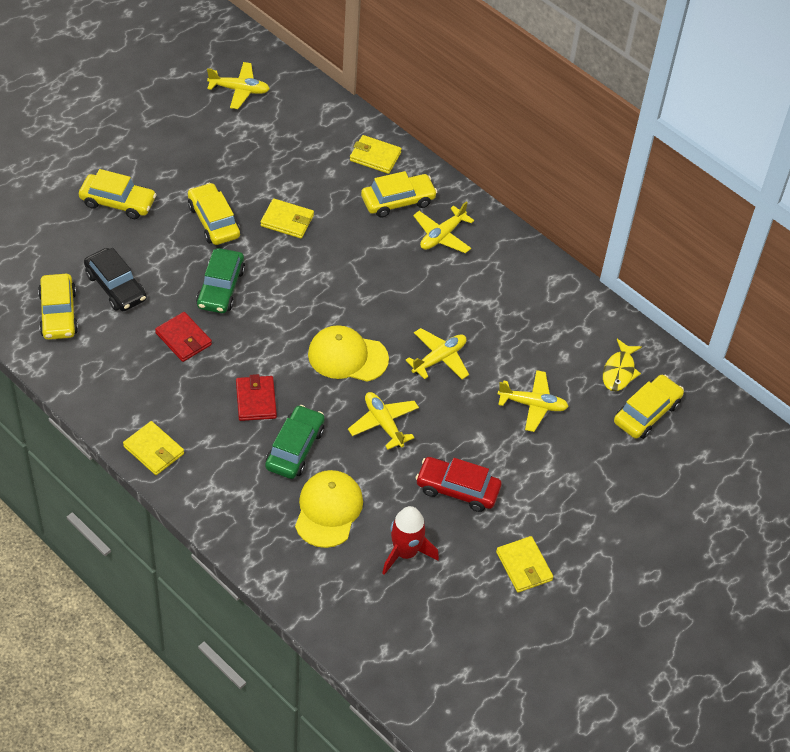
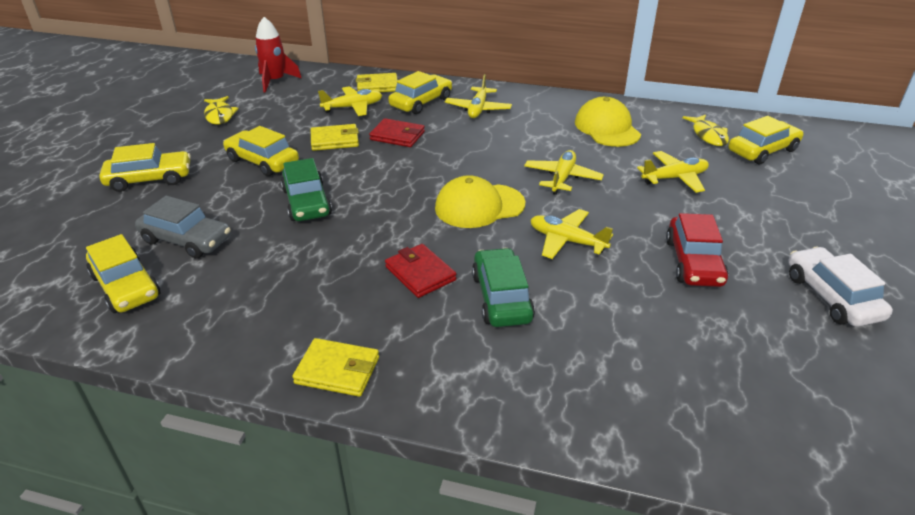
camera: 25 degrees left, 15 degrees down
(115, 287) = (186, 240): black car -> grey car
(183, 339) = (296, 254): red wallet -> red wallet (397, 136)
(210, 138) = (219, 115): none -> yellow fish
(239, 90) = (226, 84): yellow plane -> yellow plane (353, 107)
(328, 510) = (594, 338): yellow cap -> yellow cap (607, 128)
(405, 552) = (715, 340): red rocket -> red rocket (275, 81)
(457, 489) = (693, 262): red car -> red car turned 75 degrees counterclockwise
(524, 566) = (832, 296): yellow wallet -> white car
(647, 413) = (762, 151): yellow car -> yellow car turned 45 degrees clockwise

